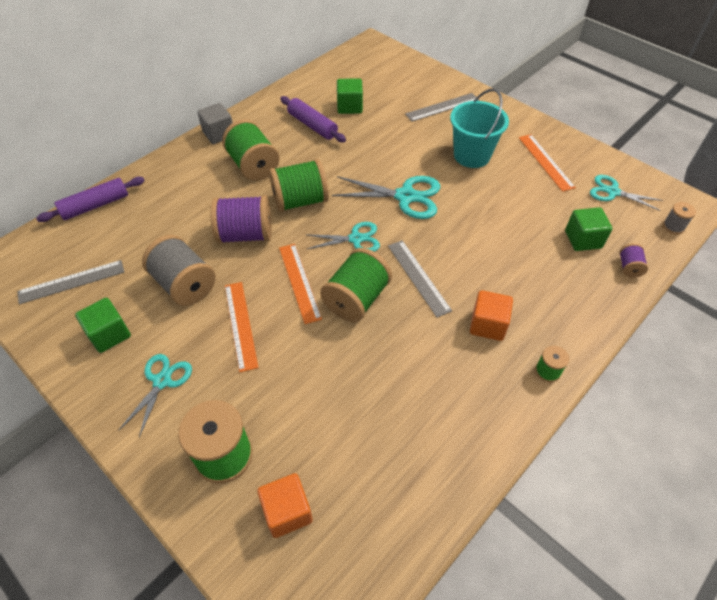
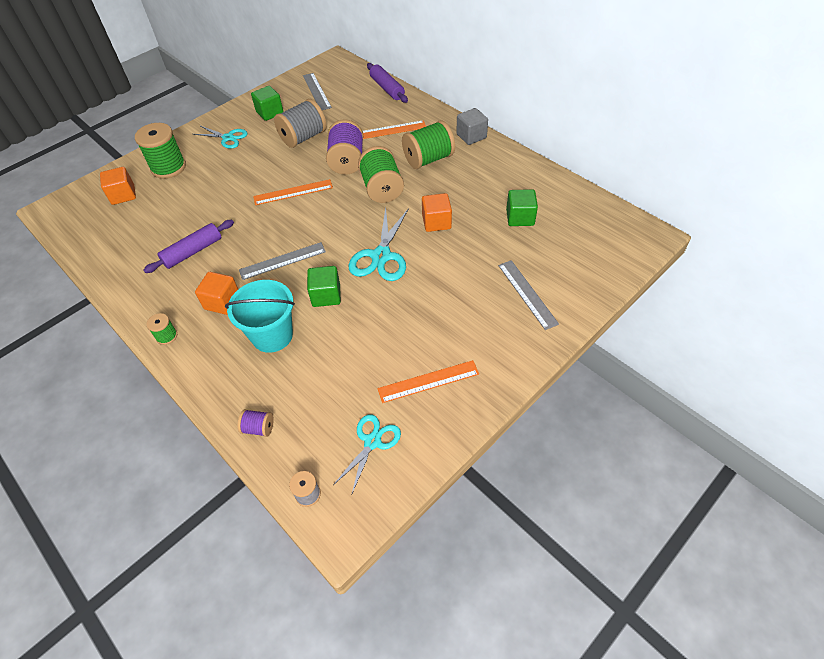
camera: 95 degrees right, 0 degrees up
(241, 325) = (261, 166): orange ruler -> orange ruler (390, 130)
(312, 125) = (487, 192): purple rolling pin -> purple rolling pin (193, 252)
(355, 159) = (436, 222): none -> orange cube
(355, 239) = (332, 223): turquoise scissors -> none
(356, 299) = (269, 223): green spool -> none
(472, 155) = (440, 313): turquoise bucket -> turquoise bucket (272, 335)
(583, 239) = (304, 394): green cube -> green cube (326, 295)

